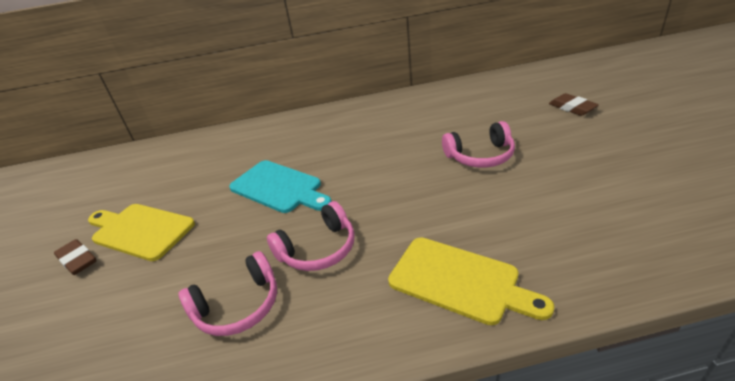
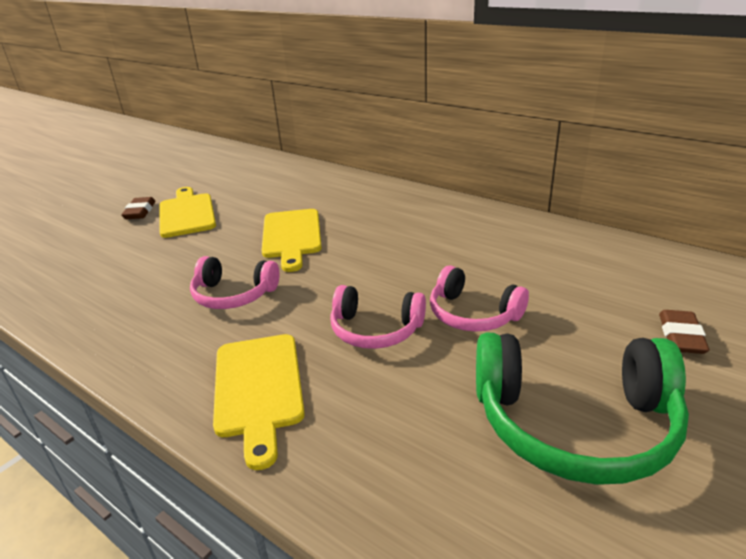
camera: 45 degrees right, 5 degrees down
(238, 306) = (143, 294): pink headphones -> pink headphones (375, 329)
(278, 188) = (291, 236): turquoise cutting board -> yellow cutting board
(611, 170) = (574, 423): none -> green headphones

